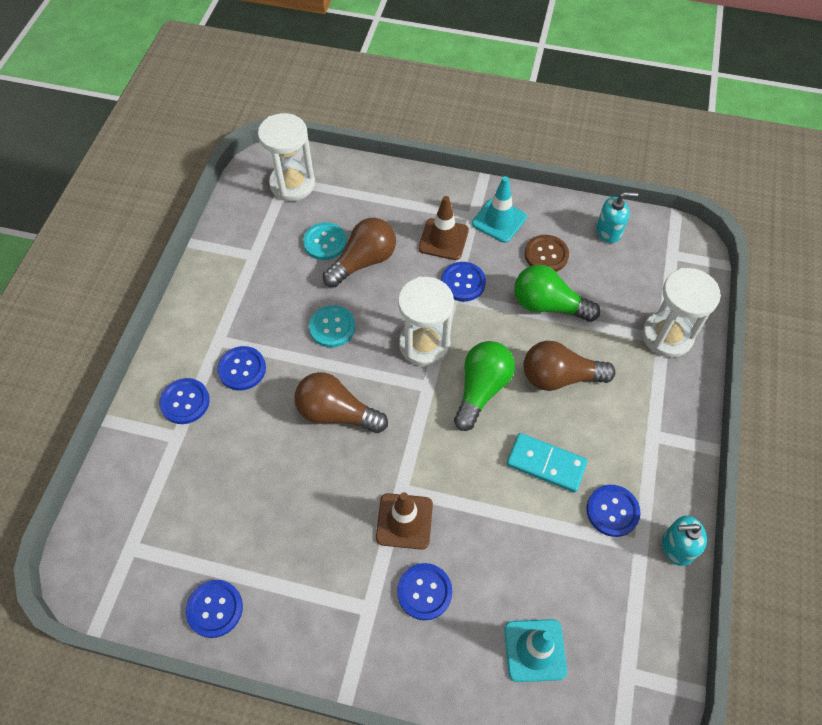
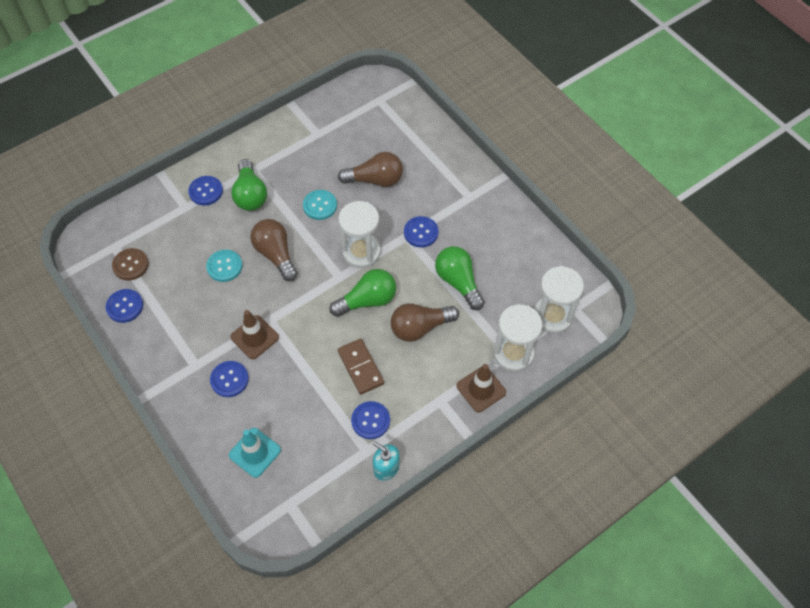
camera: 40 degrees right, 0 degrees up
(242, 369) = (250, 194): blue button -> green light bulb
(292, 184) = (380, 105): white hourglass -> white hourglass (552, 316)
(325, 242) = (364, 153): turquoise button -> turquoise button (224, 266)
(443, 239) = (436, 199): brown traffic cone -> brown traffic cone (481, 389)
(499, 220) = (483, 210): turquoise traffic cone -> none
(546, 255) = (490, 252): brown button -> brown button (130, 265)
(546, 463) = (360, 367): turquoise domino -> brown domino
(559, 377) = (420, 327): brown light bulb -> brown light bulb turned 60 degrees counterclockwise
(609, 231) = (547, 265): turquoise soap dispenser -> none

